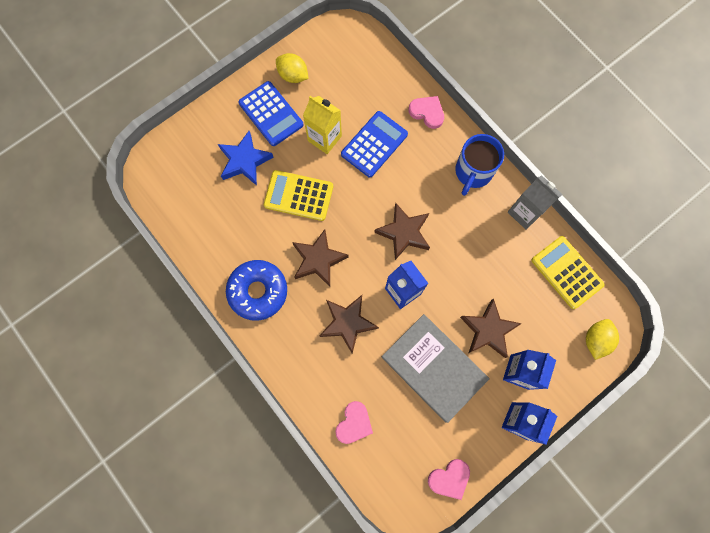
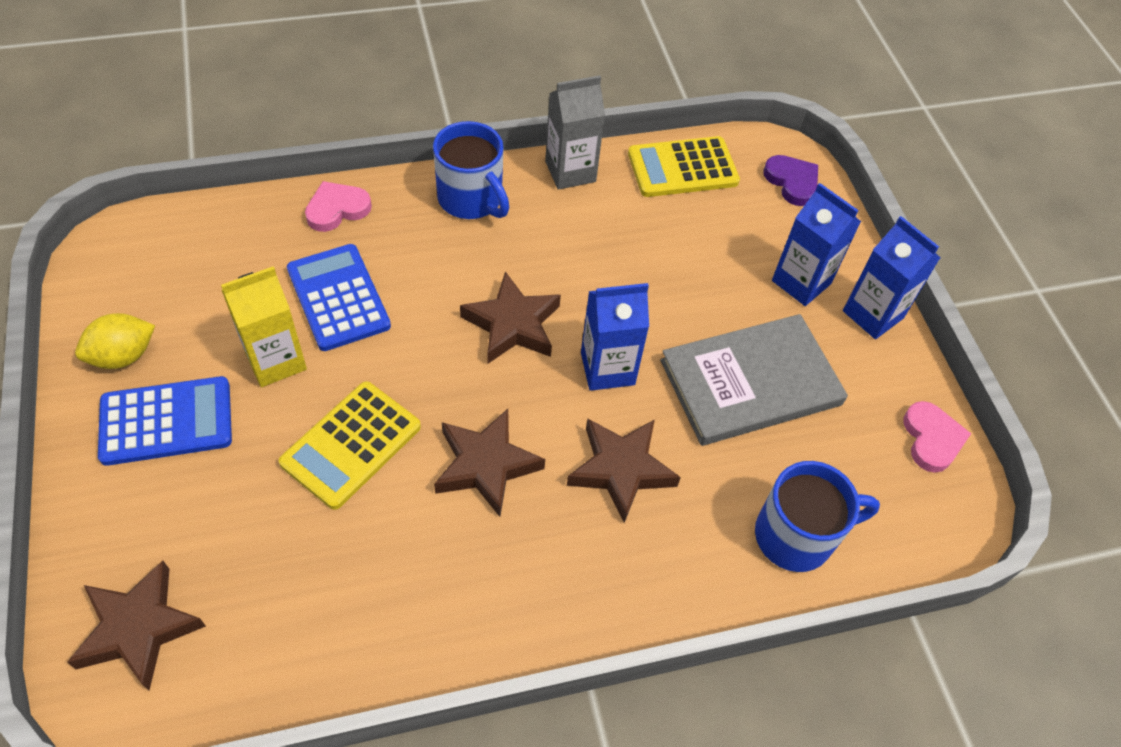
camera: 70 degrees left, 20 degrees down
(244, 161) = (223, 504): blue star -> none
(258, 291) = (488, 590): blue donut -> none
(354, 423) = (796, 536): pink heart -> blue mug
(488, 330) = (723, 290): brown star -> brown star (138, 628)
(595, 340) = (792, 182): yellow lemon -> purple heart

